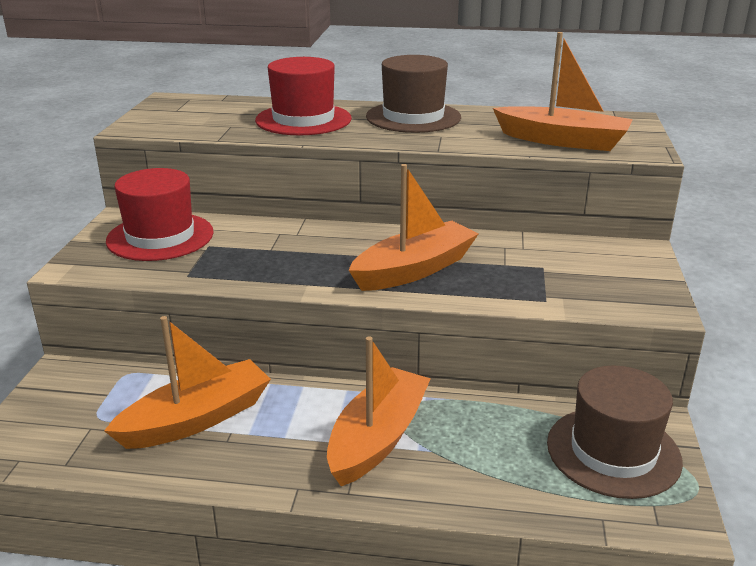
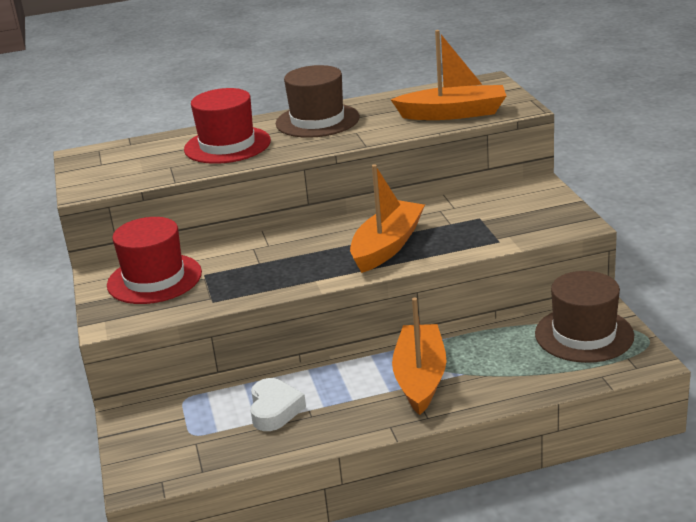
camera: 20 degrees left, 0 degrees up
(197, 419) = (274, 410): orange boat -> white heart

